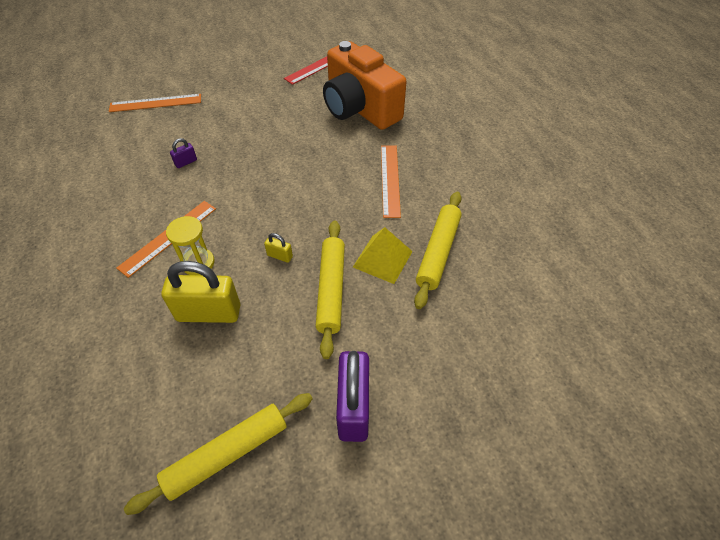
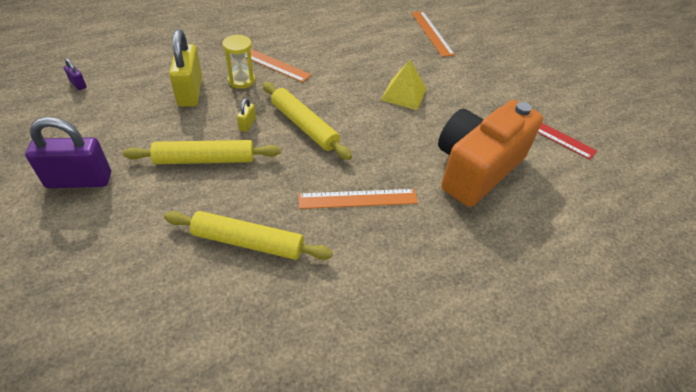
camera: 80 degrees right, 5 degrees down
(186, 162) = (358, 59): purple padlock -> purple padlock (78, 84)
(227, 454) = (65, 115): yellow rolling pin -> yellow rolling pin (304, 126)
(382, 259) = (240, 195): yellow pyramid -> yellow pyramid (403, 94)

